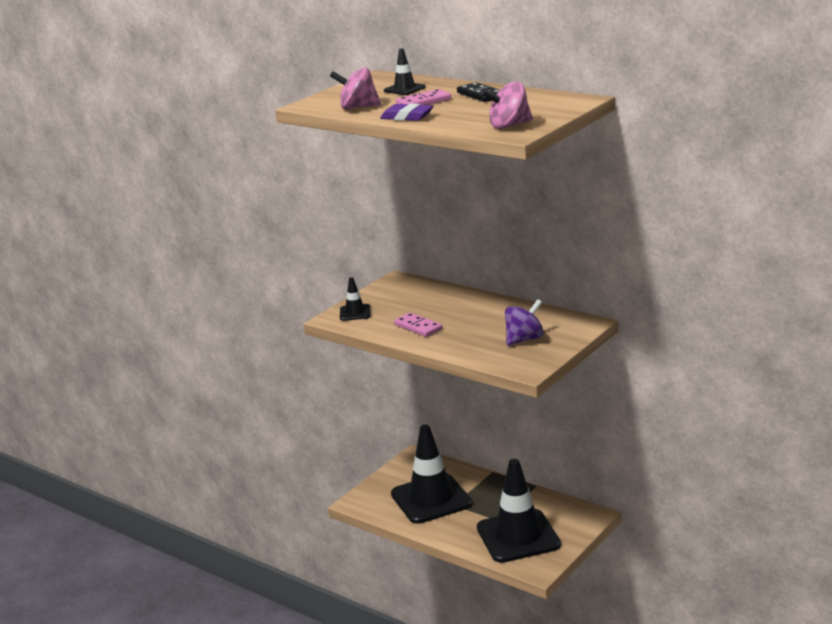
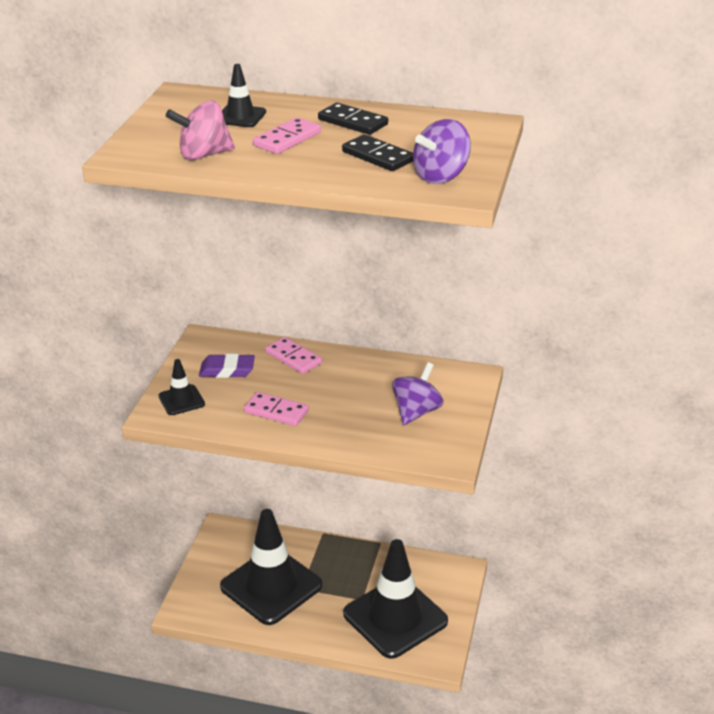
camera: 25 degrees left, 10 degrees up
(407, 117) = (289, 169): purple eraser -> purple eraser (227, 370)
(455, 297) = (293, 358): none -> pink domino
(476, 113) = (378, 156): none -> black domino
(509, 125) = (441, 176): pink spinning top -> purple spinning top

